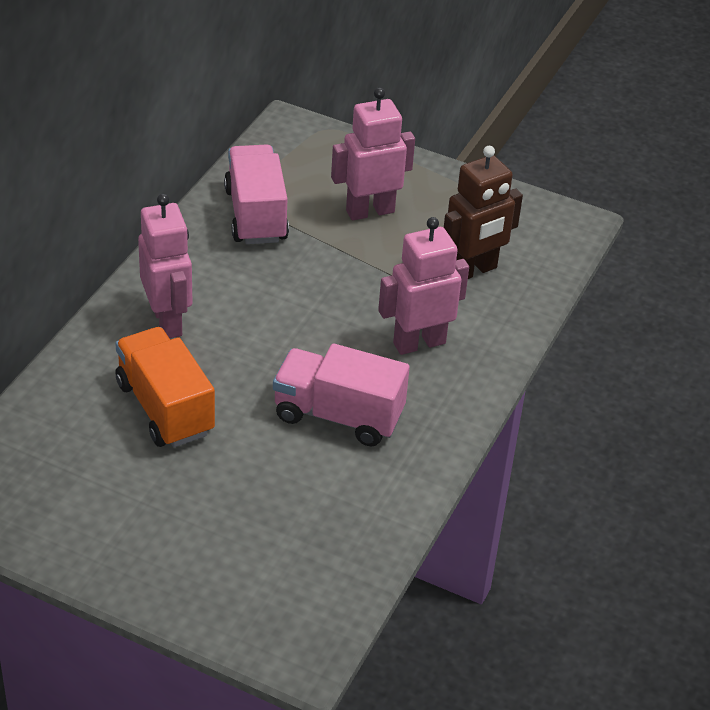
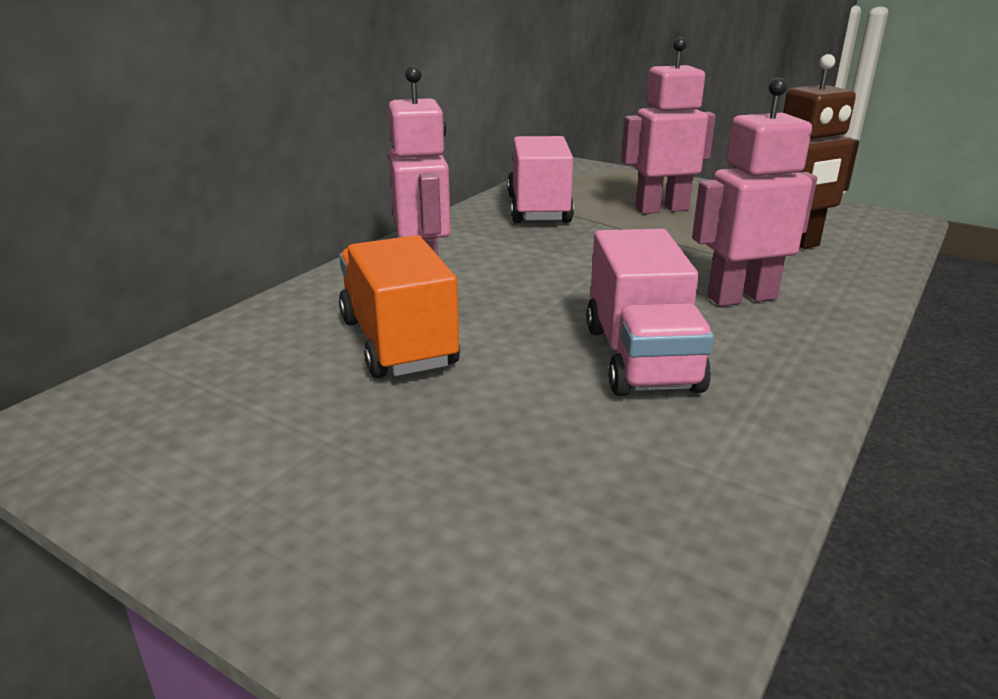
camera: 10 degrees right, 15 degrees down
(338, 416) = (641, 358): pink truck -> pink truck turned 120 degrees counterclockwise

